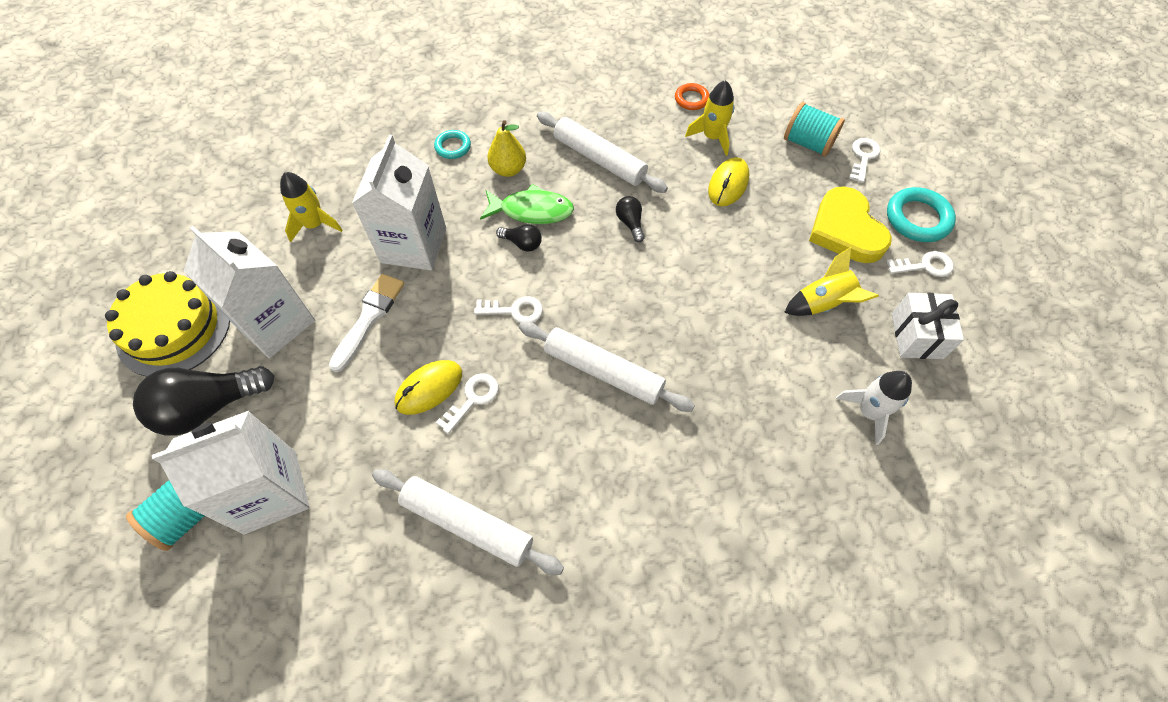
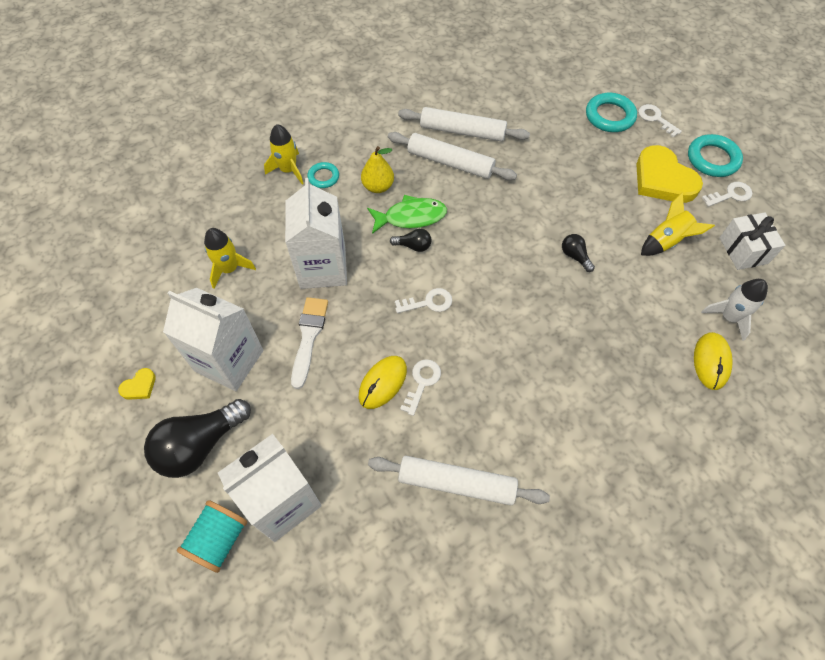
camera: 15 degrees left, 0 degrees up
(174, 328) = (139, 386): yellow cake -> yellow heart
(603, 371) = (518, 334): white rolling pin -> white rolling pin (462, 131)
(630, 223) = (494, 210): black light bulb -> black light bulb (575, 256)
(691, 99) = (506, 98): orange ring -> none
(712, 137) = (534, 126): yellow rocket -> yellow rocket (288, 170)
(728, 184) = (560, 162): yellow mouse -> yellow mouse (711, 362)
(807, 143) = (609, 116): turquoise spool -> turquoise ring
(863, 157) = (655, 119): white key -> white key turned 45 degrees counterclockwise

